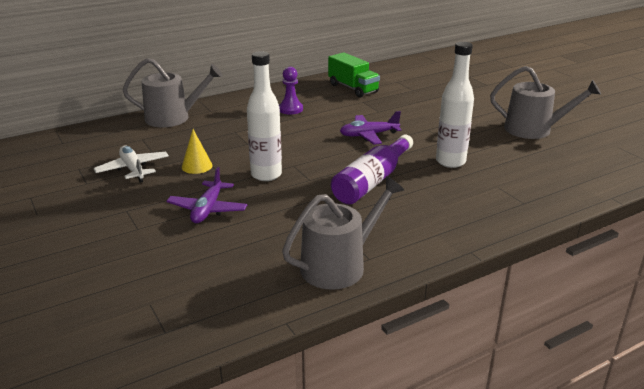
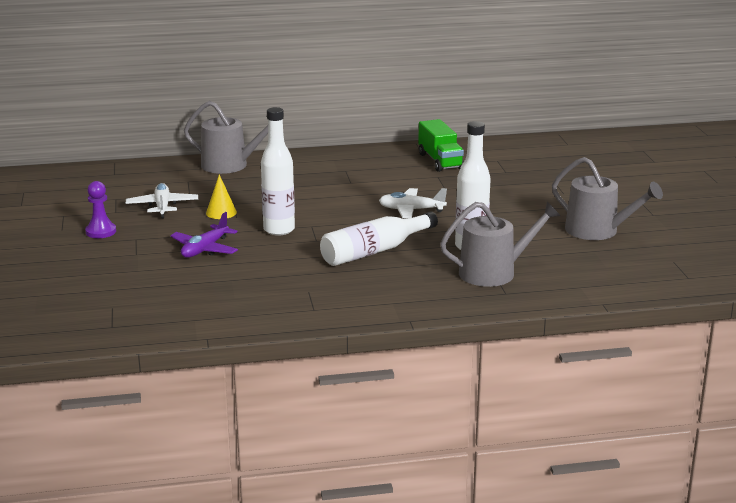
camera: 20 degrees right, 5 degrees down
(290, 109) = (354, 173): purple pawn -> purple pawn (101, 232)
(339, 265) = (283, 309): grey watering can -> grey watering can (494, 272)
(368, 135) = (411, 210): purple plane -> white plane
(372, 181) = (374, 251): purple bottle -> white bottle

